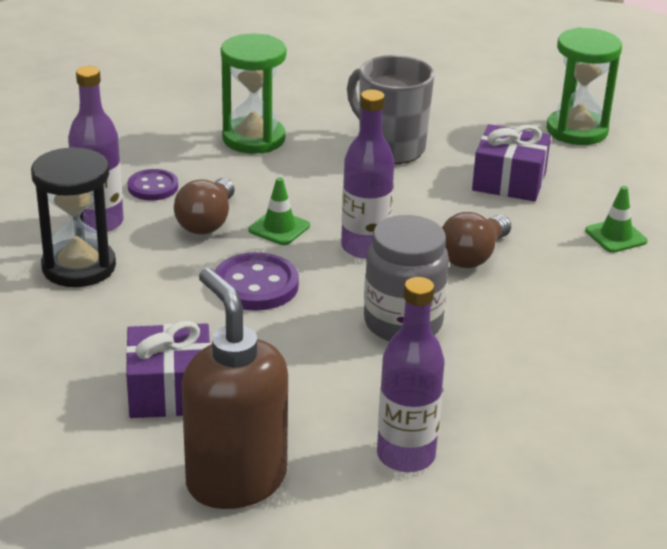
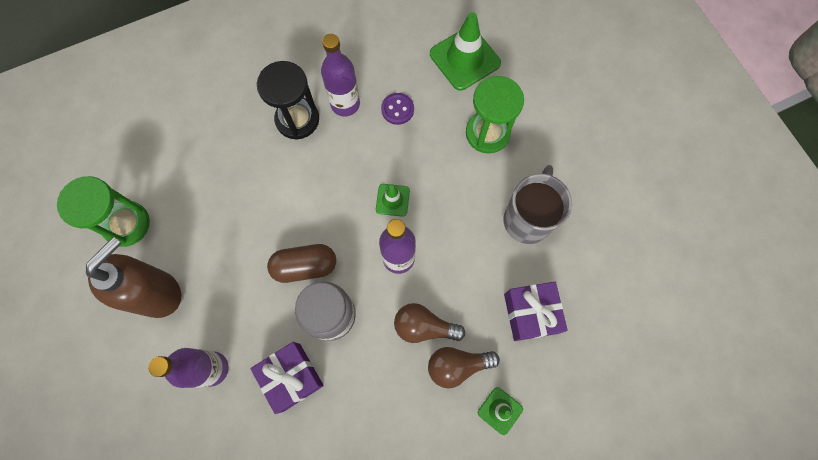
camera: 65 degrees right, 40 degrees up
(135, 122) = (464, 59): none -> green traffic cone
(170, 392) = (212, 225): purple gift -> purple gift (291, 377)
(207, 222) = (377, 158): brown light bulb -> brown light bulb (457, 365)
(256, 285) = (327, 217): purple button -> none
(313, 324) = (305, 266): none -> brown capsule
(576, 130) = (633, 334): green hourglass -> green hourglass (127, 224)

